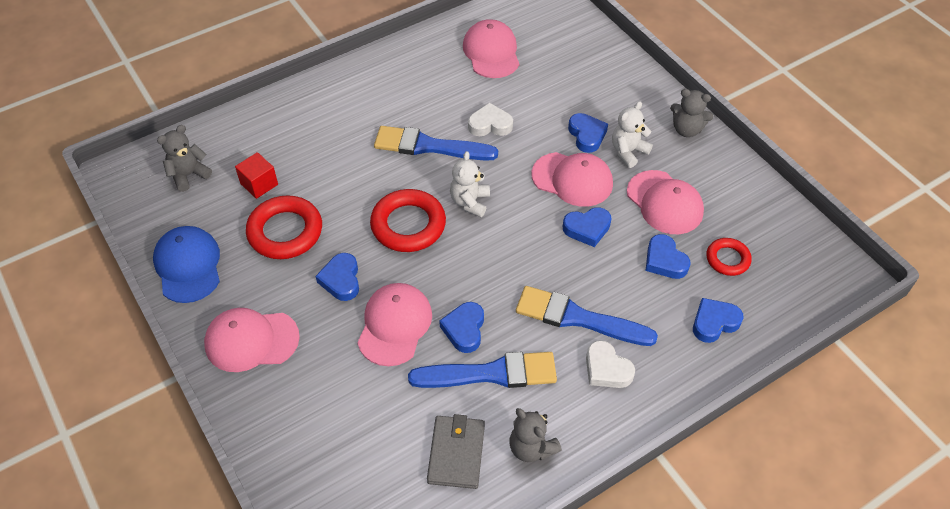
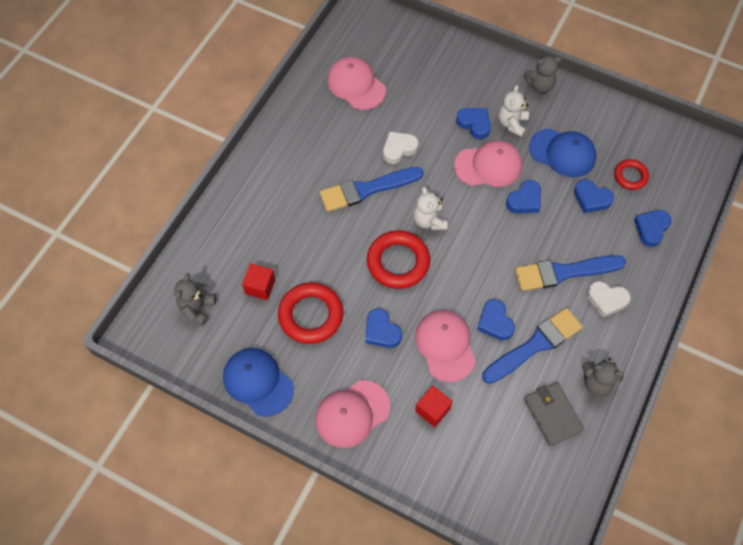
camera: 30 degrees left, 10 degrees up
(333, 380) = (432, 410): none -> red cube
(664, 202) = (562, 153): pink cap -> blue cap

